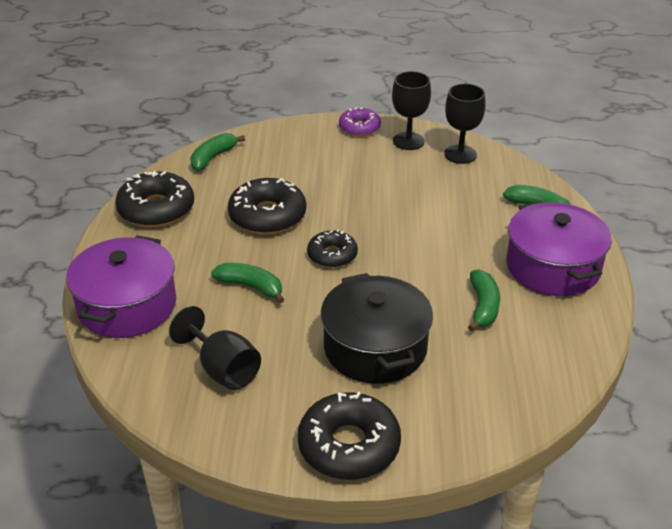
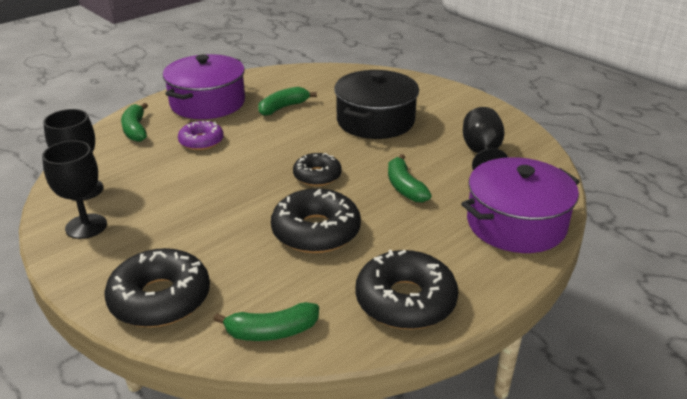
camera: 135 degrees left, 5 degrees down
(349, 446) = (450, 98): black donut -> black donut (160, 299)
(359, 128) = (86, 269): purple donut -> purple donut (201, 141)

